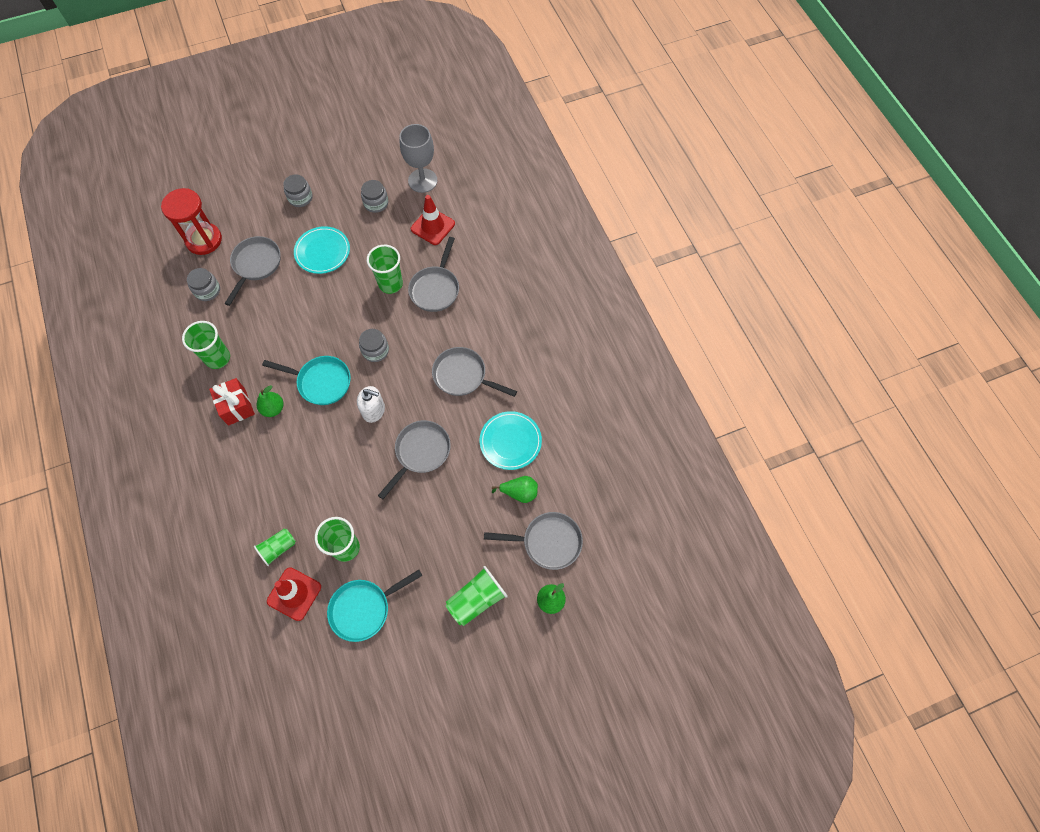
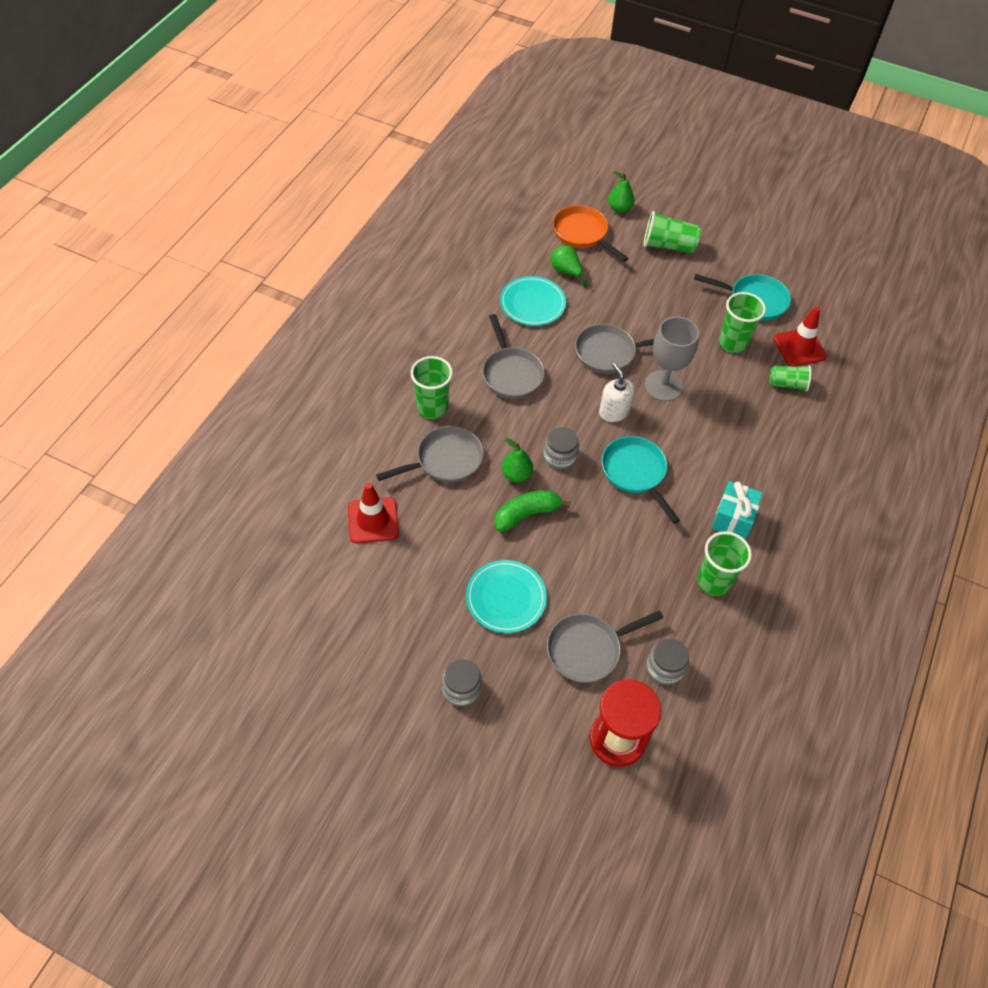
camera: 135 degrees left, 10 degrees down
(236, 407) = (733, 519): red gift -> turquoise gift
(273, 409) = (700, 488): green pear -> green pear (516, 475)
(358, 301) = (527, 514): none -> green banana
(376, 203) = (394, 600): grey jar -> none
(390, 284) = (479, 502): green cup -> green cup (432, 408)
(422, 180) = (319, 579): grey goblet -> grey goblet (663, 386)
(548, 542) = (582, 234): grey pan -> orange pan

